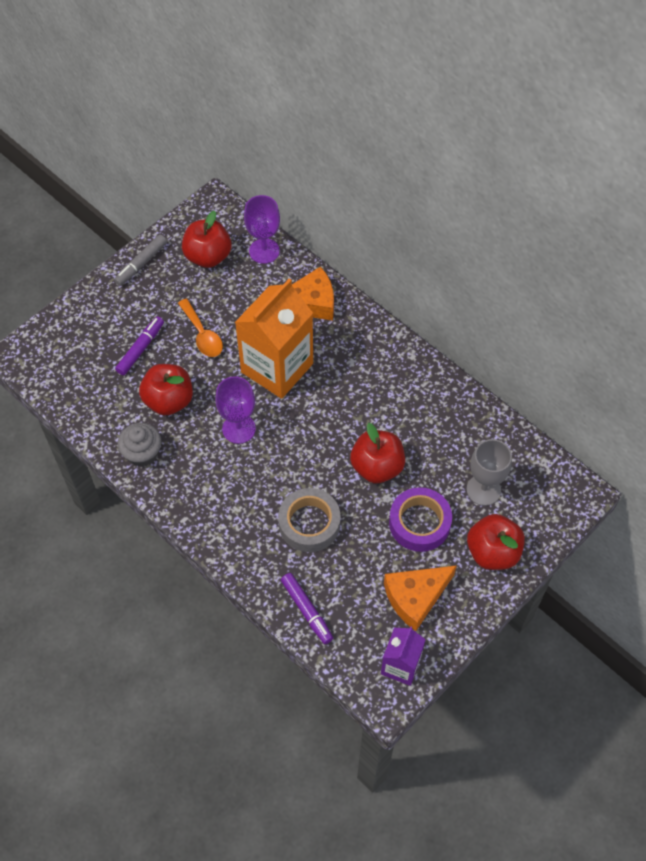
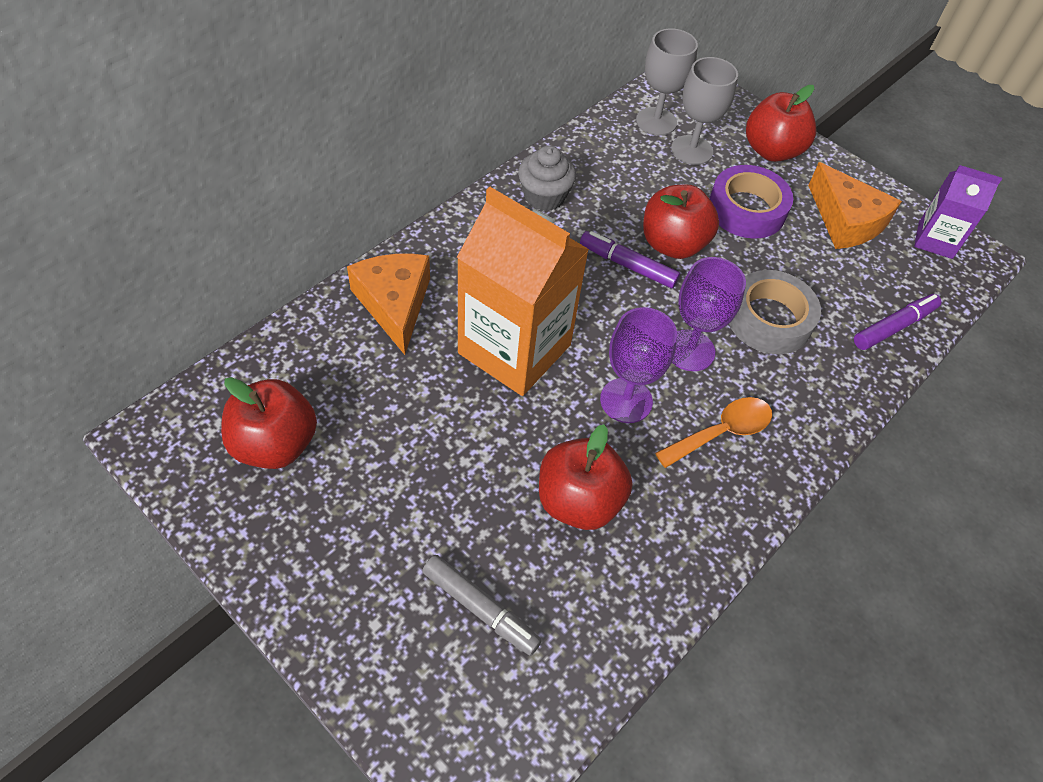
camera: 95 degrees left, 5 degrees down
(140, 349) = (471, 551): purple marker -> purple marker (627, 265)
(141, 264) = (272, 558): grey marker -> grey marker (480, 608)
(142, 453) = (684, 539): grey cupcake -> grey cupcake (544, 197)
(202, 335) = (446, 451): orange spoon -> orange spoon (722, 432)
(264, 251) = (279, 361): purple goblet -> purple goblet (689, 350)
(515, 466) = (656, 121): none -> grey goblet

